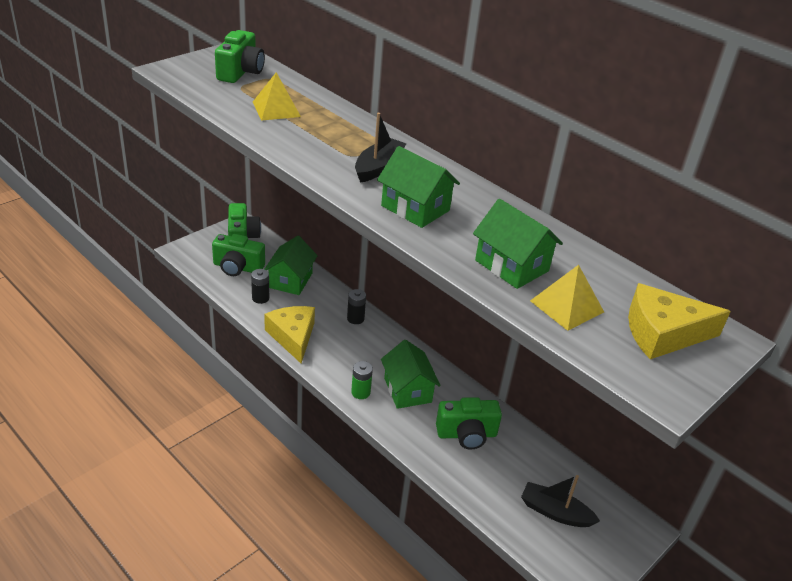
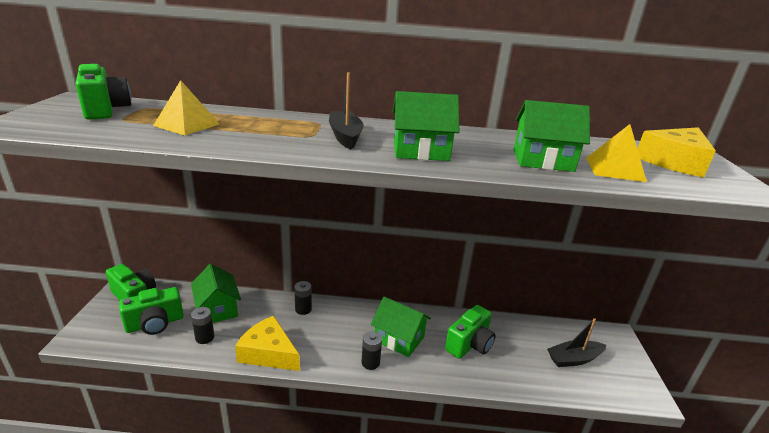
camera: 40 degrees left, 10 degrees down
(360, 392) = (370, 363): green battery -> black battery

